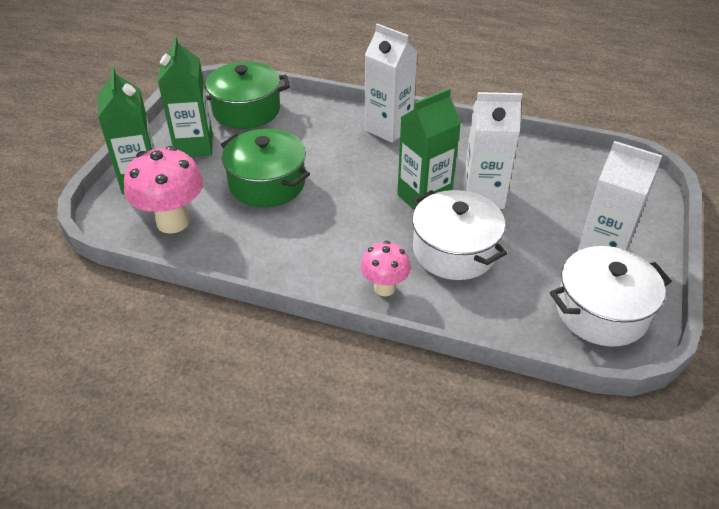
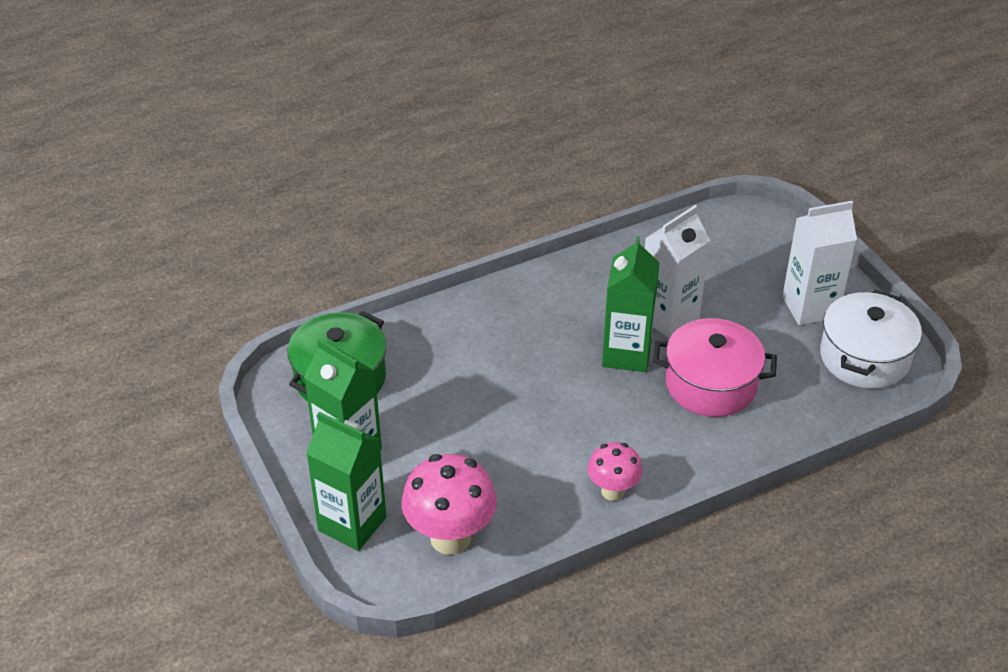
camera: 45 degrees left, 0 degrees up
(267, 183) = (477, 438): green pot -> none
(384, 288) = (703, 456): pink mushroom -> pink mushroom (613, 491)
(388, 128) = (504, 305): white carton -> none
(454, 251) = (711, 384): white pot -> pink pot

